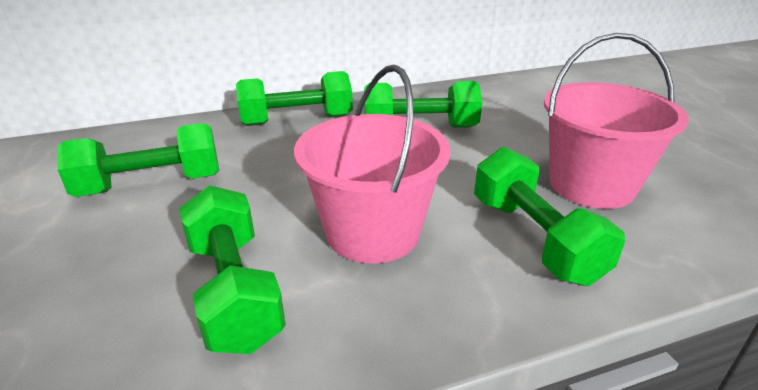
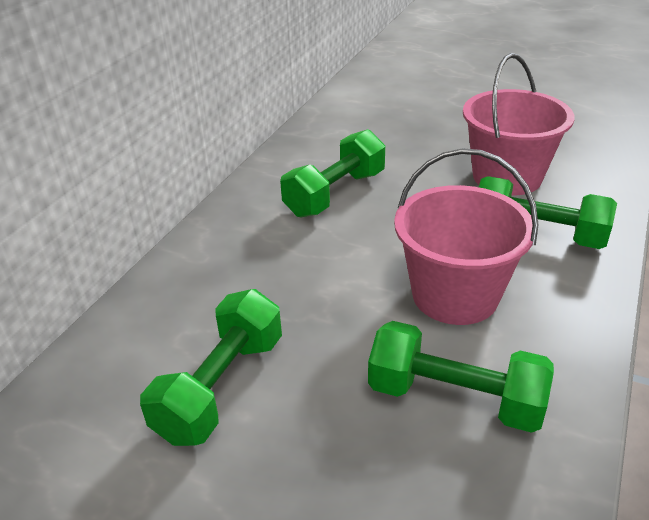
camera: 45 degrees left, 5 degrees up
(297, 120) = (223, 245): green dumbbell -> none

